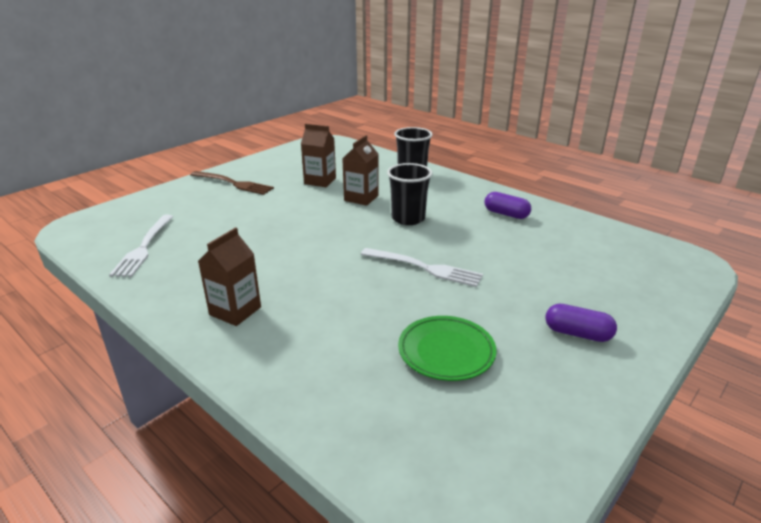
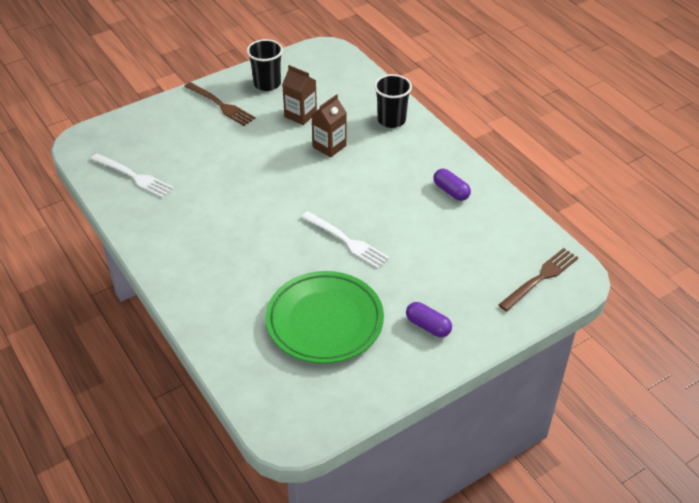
camera: 15 degrees right, 15 degrees up
(144, 247) = (134, 176): white fork -> white fork turned 75 degrees counterclockwise
(235, 311) = (190, 256): brown carton -> none
(408, 218) = (360, 181): black cup -> black cup (267, 84)
(446, 352) = (324, 321): green plate -> green plate, size x1.68
(657, 267) = (540, 278): none -> brown fork

